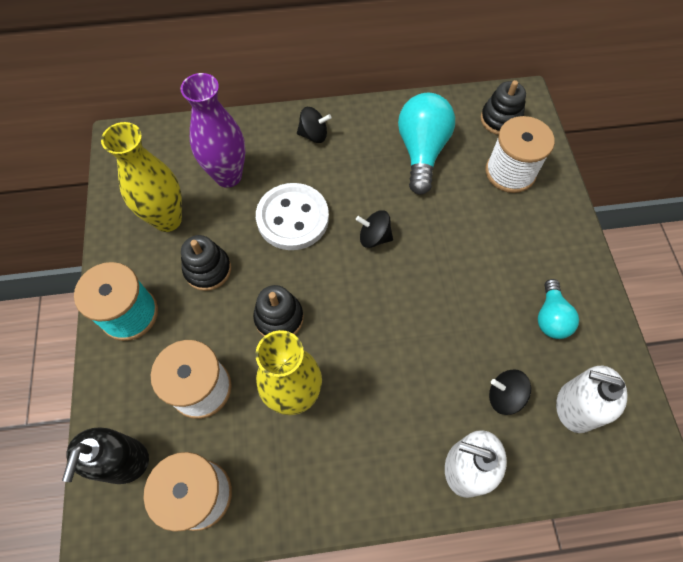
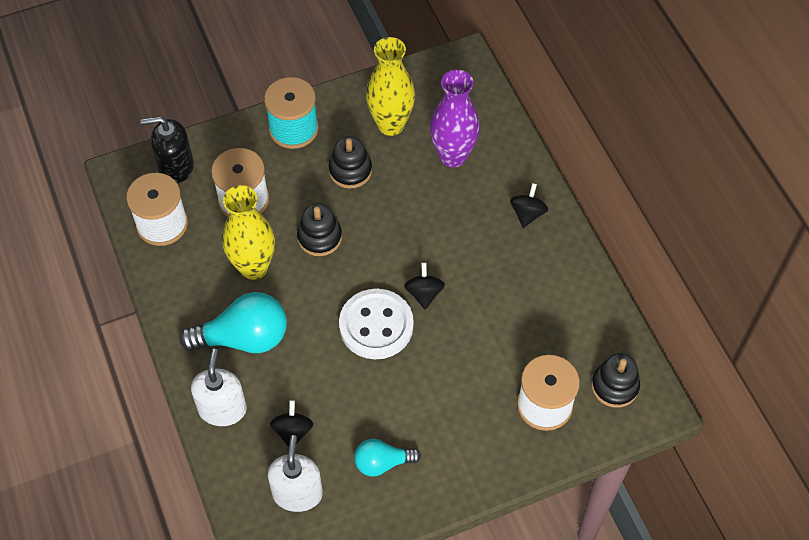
camera: 75 degrees right, 5 degrees down
(292, 218) = (423, 221): white button -> white button (376, 325)
(314, 135) = (527, 214): black spinning top -> black spinning top turned 150 degrees counterclockwise
(421, 151) = (542, 315): turquoise light bulb -> turquoise light bulb (244, 338)

